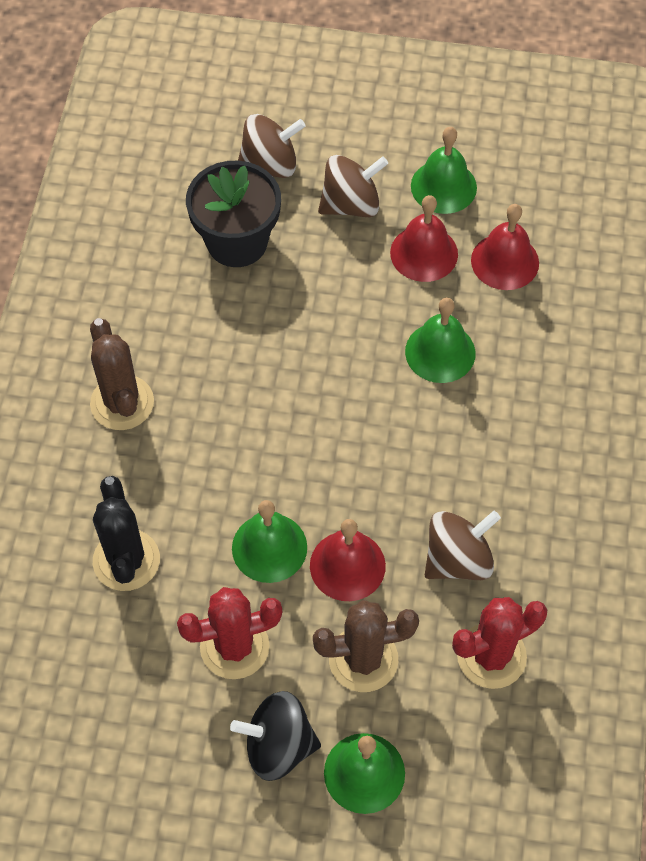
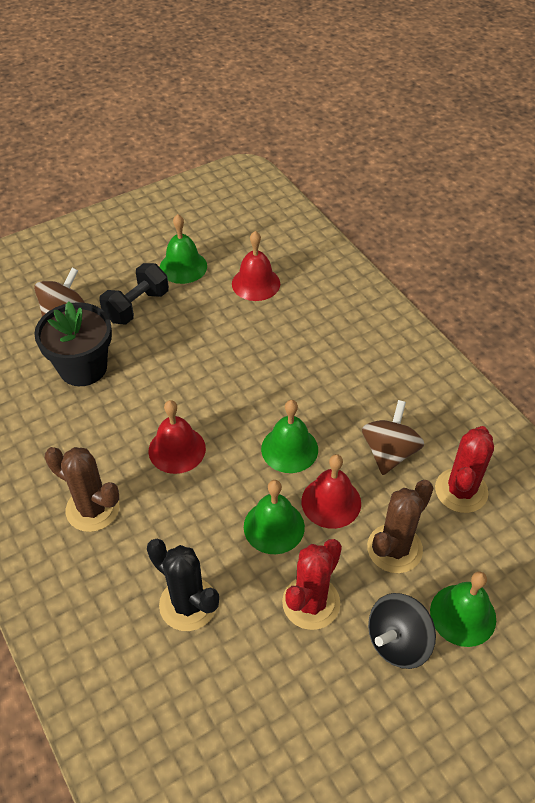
camera: 40 degrees left, 10 degrees down
(351, 204) = (137, 306): brown spinning top -> black dumbbell
(424, 253) = (205, 306): red bell -> red bell (177, 449)
(440, 352) = (267, 350): green bell -> green bell (289, 449)

